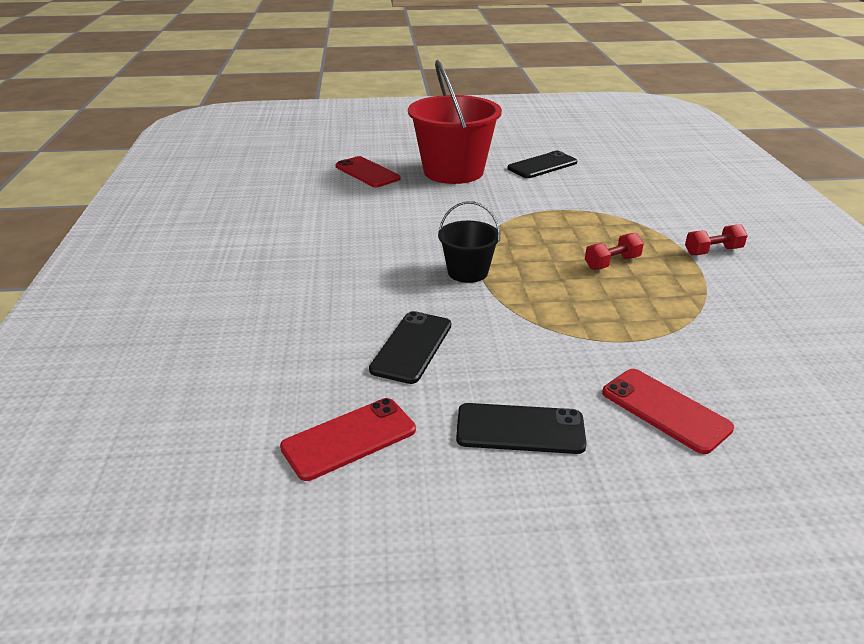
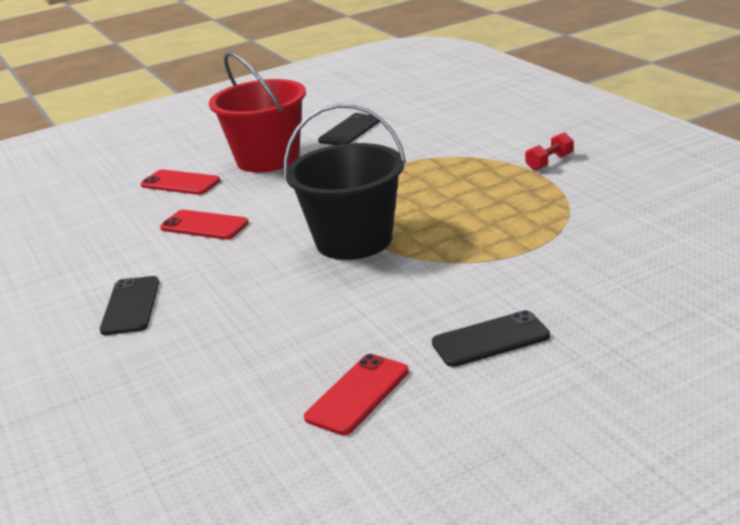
camera: 20 degrees left, 5 degrees down
(411, 347) = (353, 313): black phone -> black phone (130, 306)
(467, 272) = (354, 240): black bucket -> black bucket, size x1.93
(612, 263) = (473, 195): red dumbbell -> none
(665, 410) = (590, 289): red phone -> red phone (204, 226)

